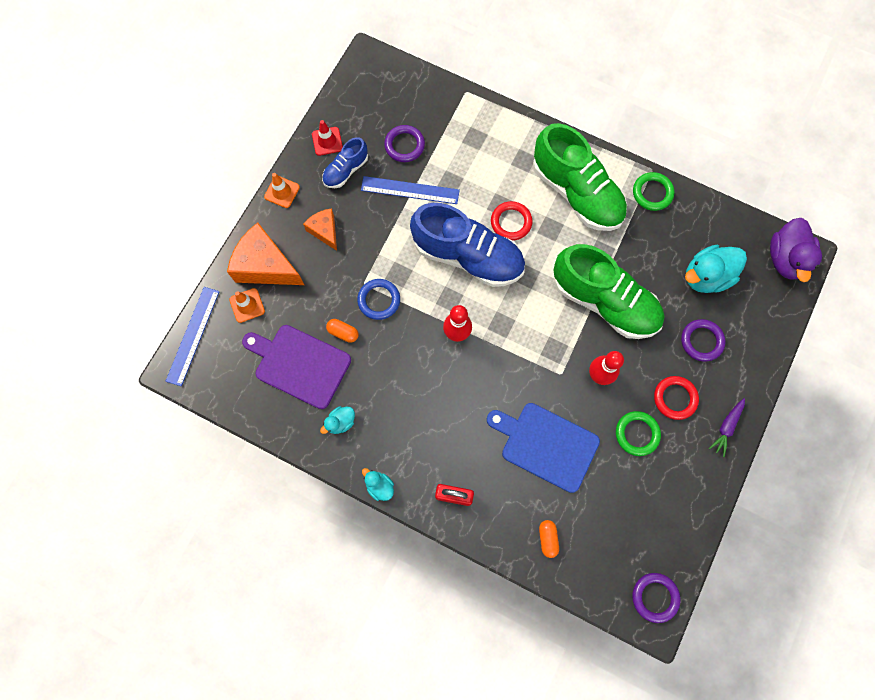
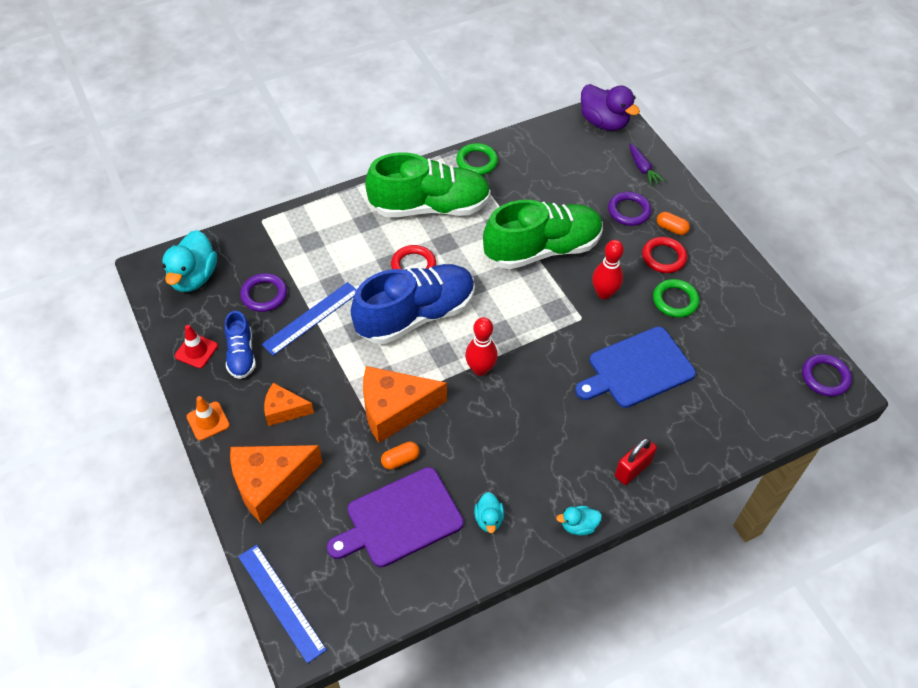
camera: 55 degrees left, 20 degrees down
(247, 305) = (296, 528): orange traffic cone -> none
(379, 300) = (394, 410): blue ring -> orange cheese
(547, 538) = (723, 421): orange capsule -> orange capsule (671, 228)
(706, 276) = (577, 175): turquoise duck -> turquoise duck (193, 277)
(726, 427) = (713, 241): purple carrot -> purple carrot (642, 168)

